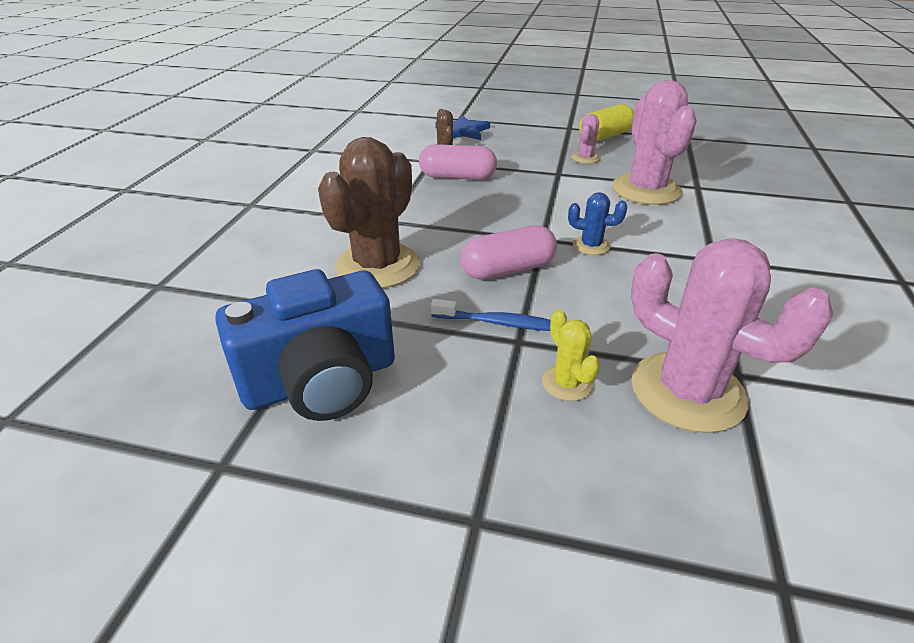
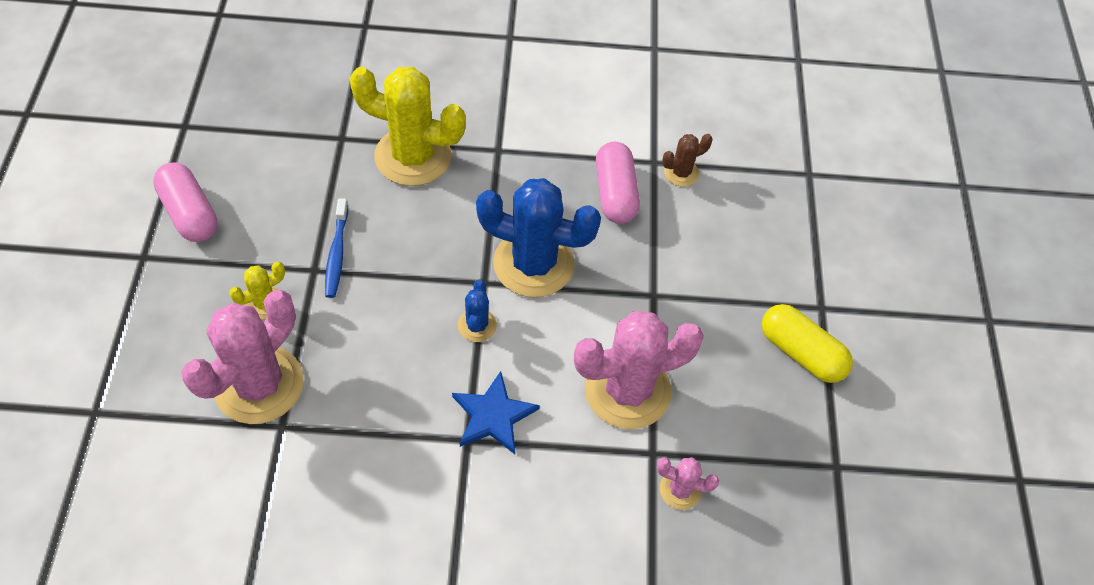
camera: 75 degrees right, 20 degrees up
(321, 381) = (260, 154): blue camera -> none
(377, 266) = (413, 156): brown cactus -> yellow cactus
(462, 131) = (762, 182): blue star -> blue star (493, 415)
(508, 269) = (420, 255): pink capsule -> pink capsule (190, 213)
(524, 215) = (533, 263): none -> blue cactus
(585, 158) = (711, 325): pink cactus -> pink cactus (680, 490)

